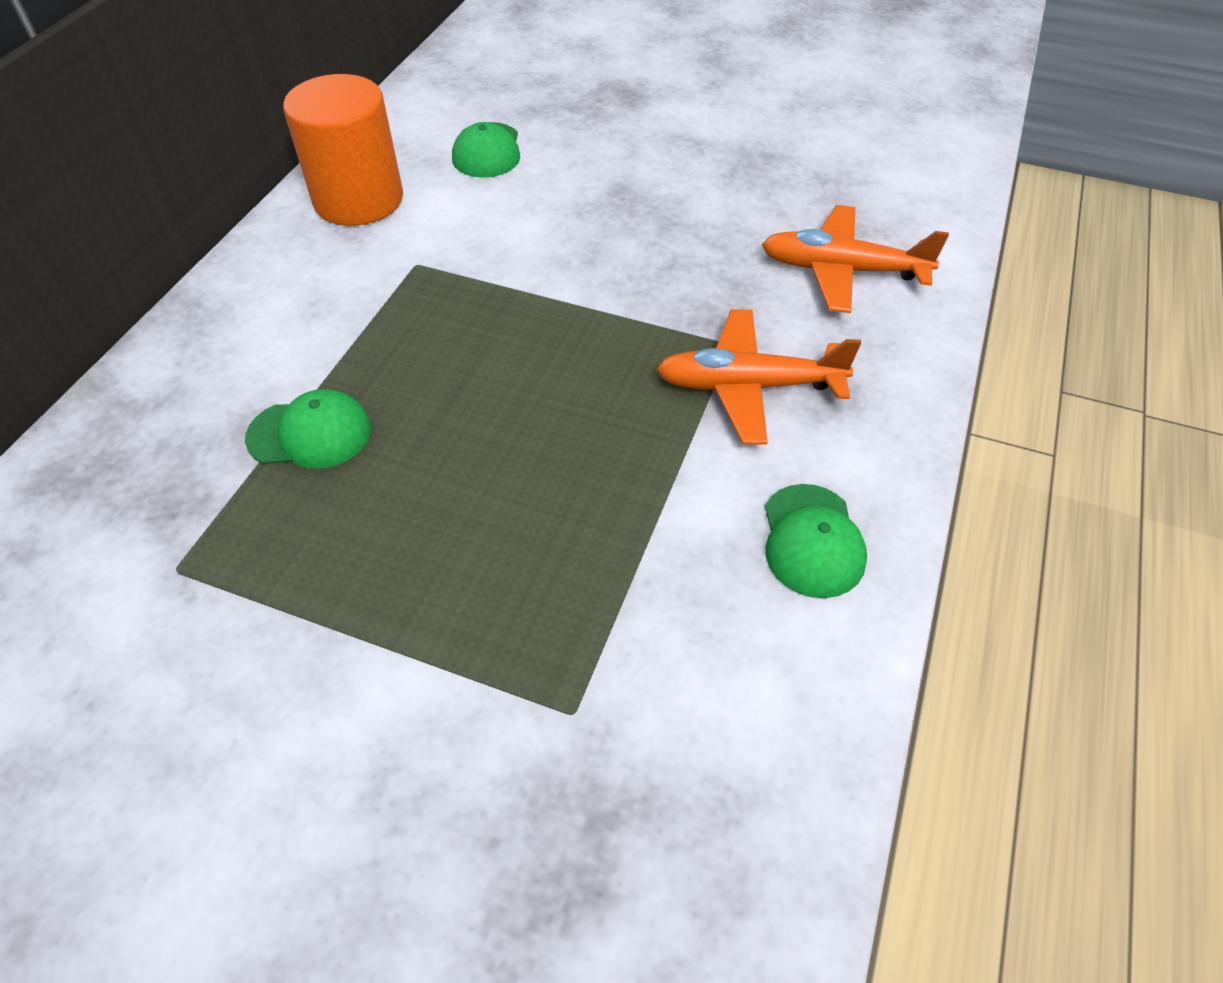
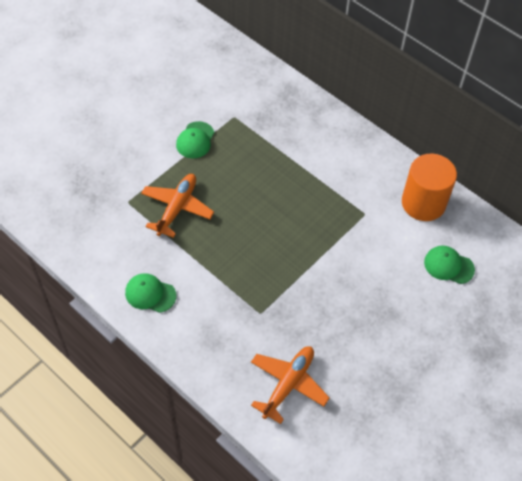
camera: 110 degrees right, 5 degrees up
(310, 433) = (277, 160): green cap -> green cap (195, 140)
(748, 386) = (233, 308): orange plane -> orange plane (177, 208)

